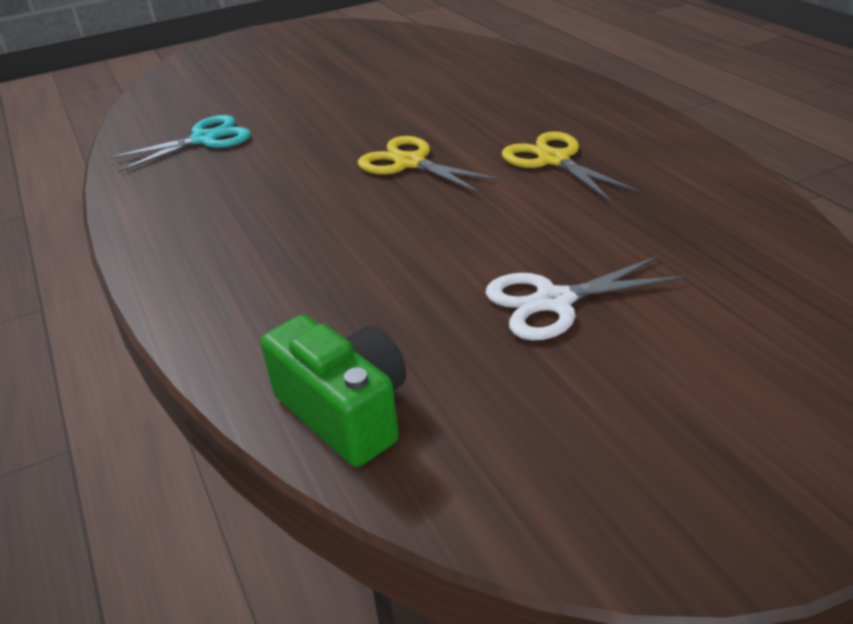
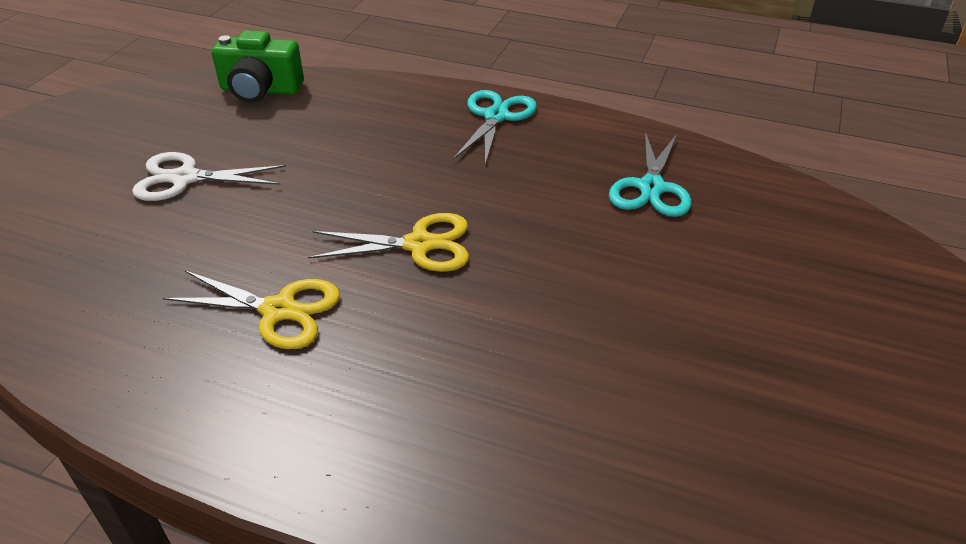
camera: 135 degrees right, 5 degrees up
(180, 237) = (496, 116): none -> turquoise scissors
(554, 301) = (185, 178): white scissors -> white scissors turned 120 degrees counterclockwise

